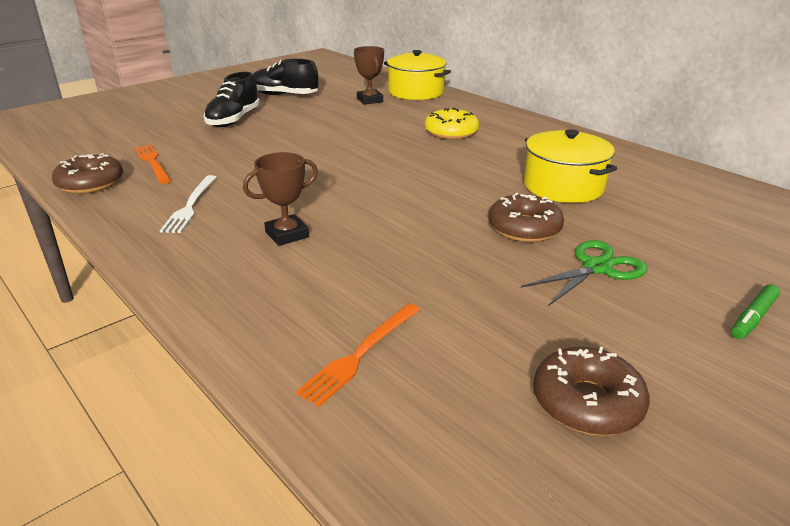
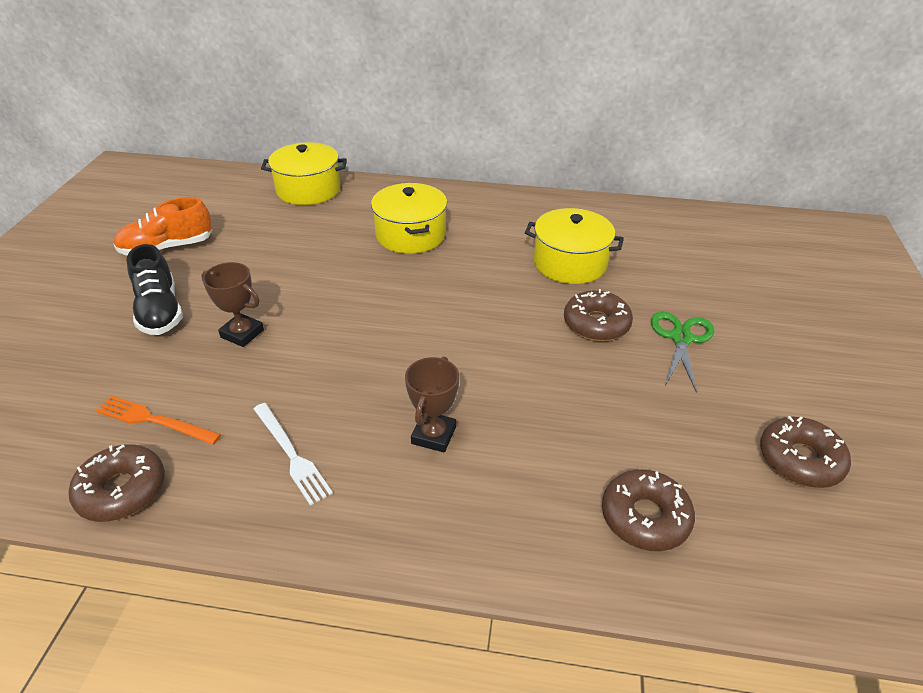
camera: 40 degrees left, 10 degrees up
(284, 95) = (167, 248): black shoe -> orange shoe
(360, 354) = (645, 517): orange fork -> brown donut
(370, 100) = (276, 220): brown trophy -> brown trophy (242, 334)
(451, 132) = (410, 235): yellow donut -> yellow pot
(753, 318) = (797, 333): green marker -> none

